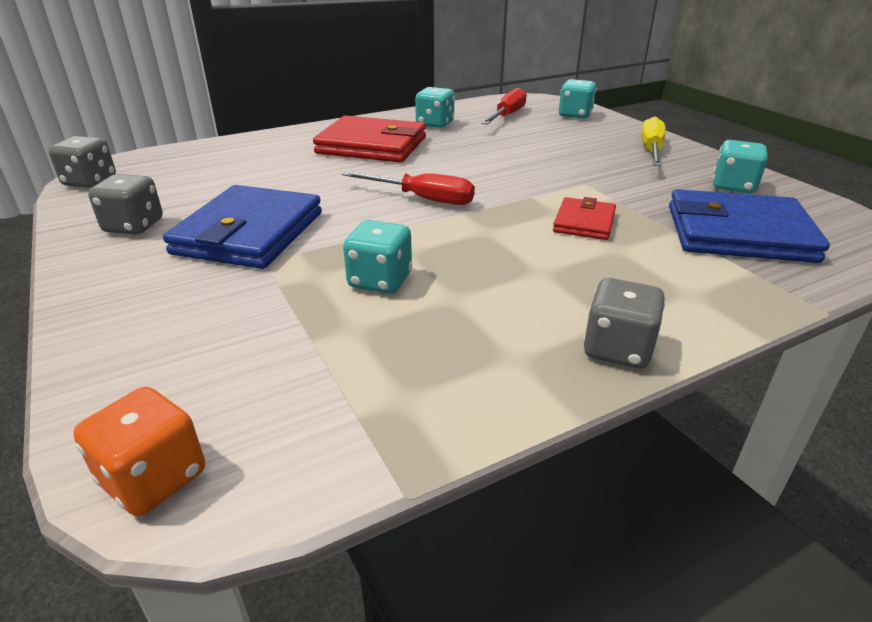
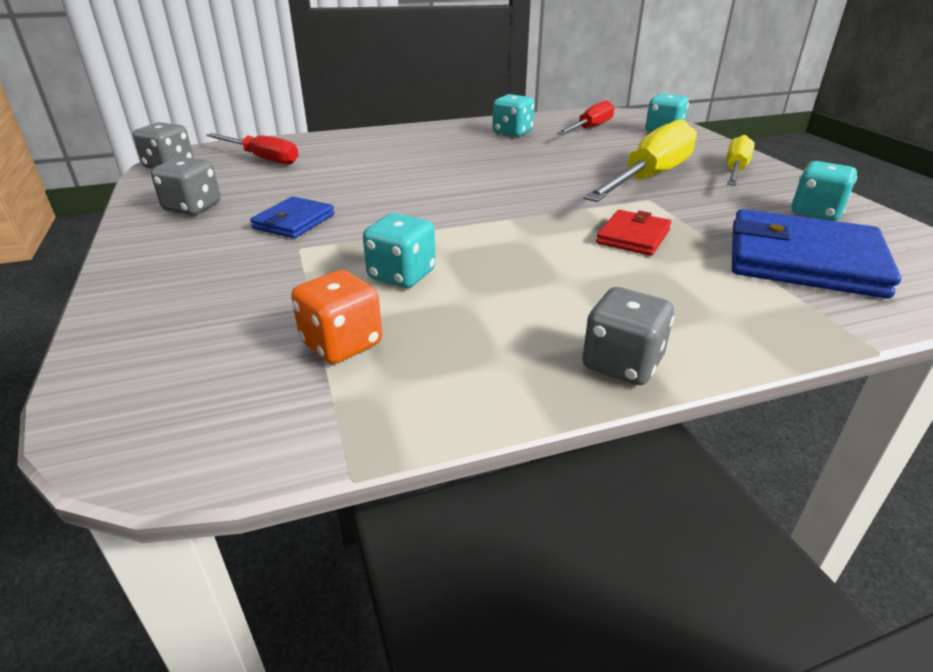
camera: 10 degrees right, 0 degrees up
(154, 478) = (126, 430): orange dice -> orange dice (341, 344)
(249, 233) = (294, 221): blue wallet -> blue wallet, size x0.53
(372, 145) = (441, 149): red wallet -> none
(422, 199) = (473, 202): red screwdriver -> red screwdriver (262, 159)
(578, 163) = (649, 178): none -> yellow screwdriver

